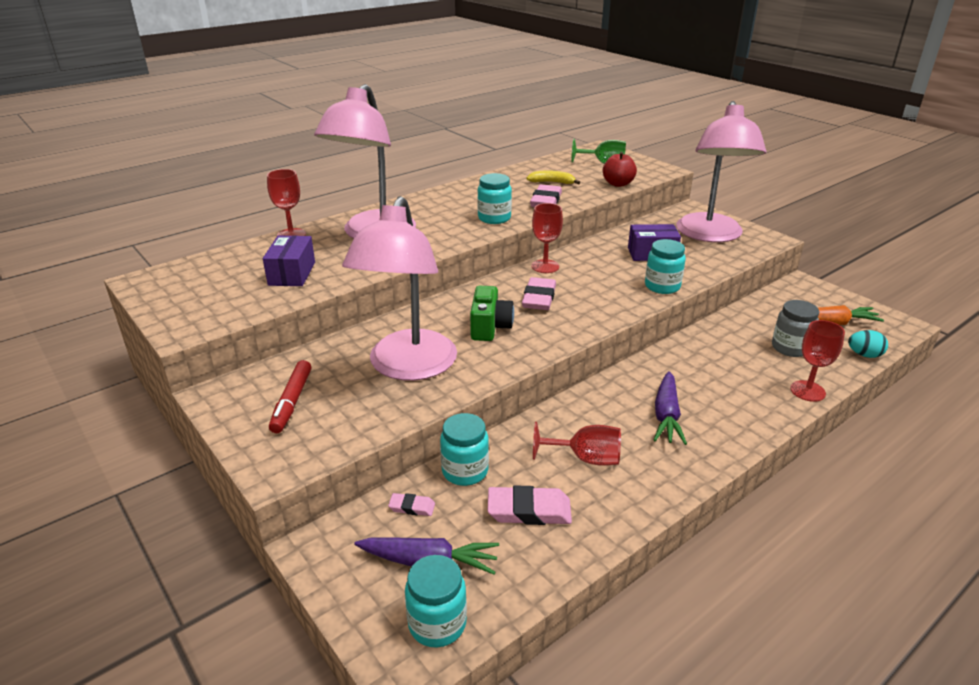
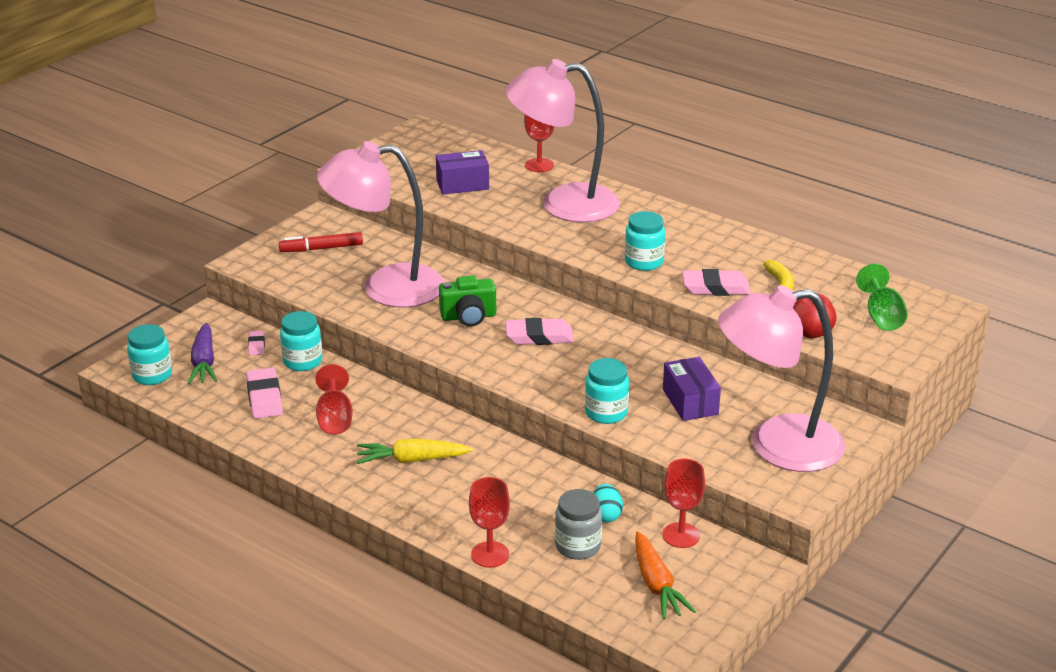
camera: 75 degrees right, 0 degrees up
(545, 266) = (614, 332): red goblet -> red goblet (681, 535)
(666, 415) = (412, 460): purple carrot -> yellow carrot
(864, 355) = (588, 606): turquoise egg -> turquoise egg (606, 515)

